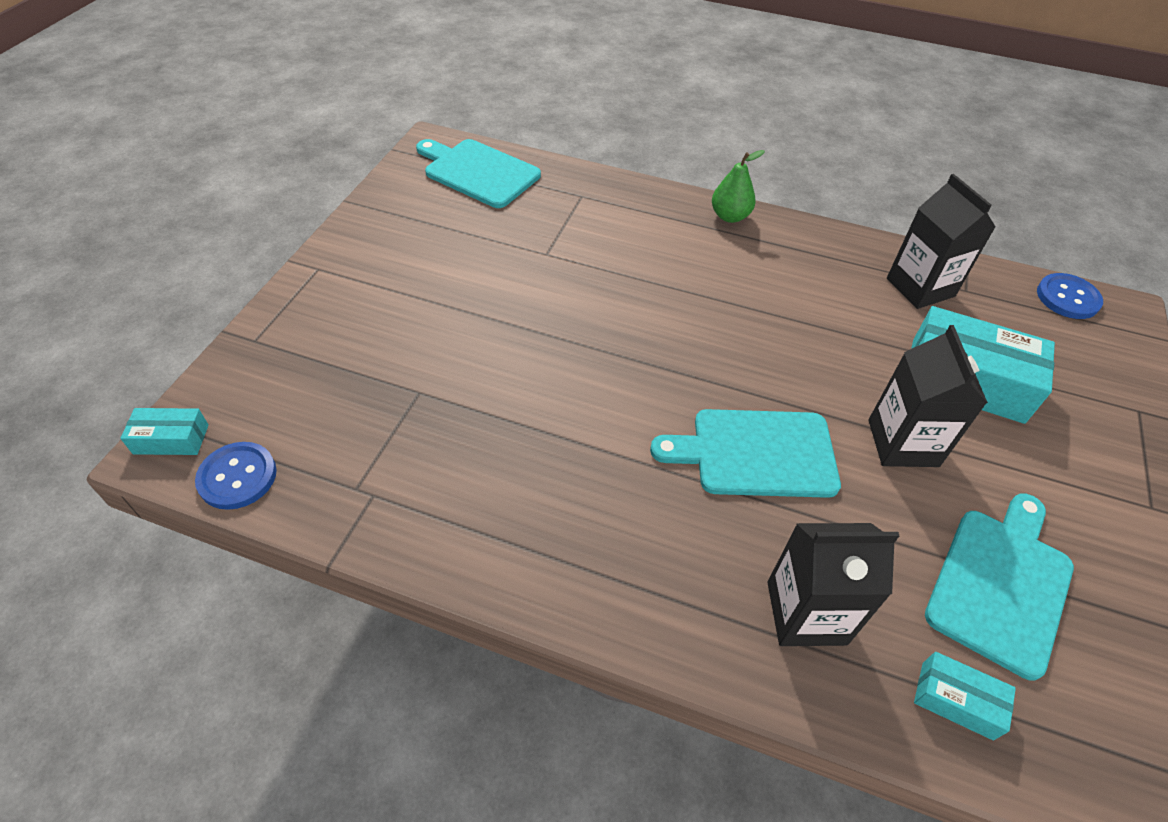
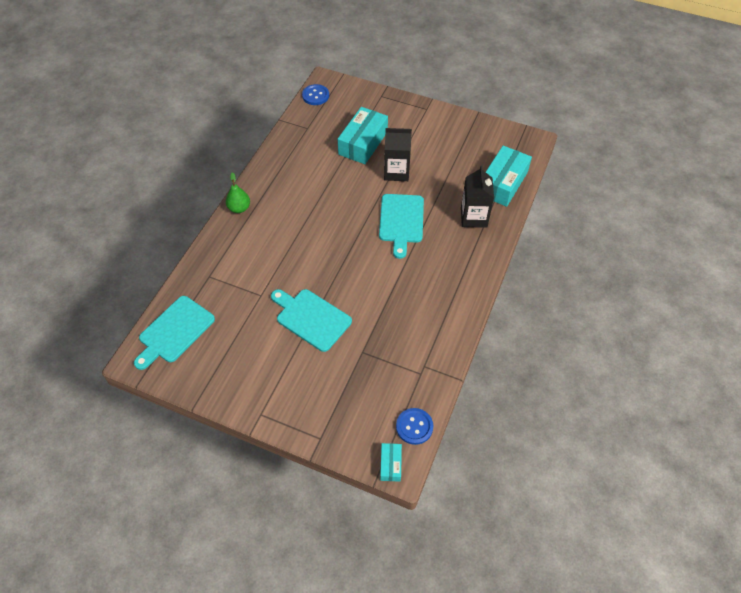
camera: 85 degrees left, 5 degrees up
(920, 287) = (304, 143): black carton -> none
(956, 700) = (502, 183): turquoise box -> turquoise box, size x2.03
(1001, 584) = (459, 159): turquoise cutting board -> turquoise cutting board (311, 318)

